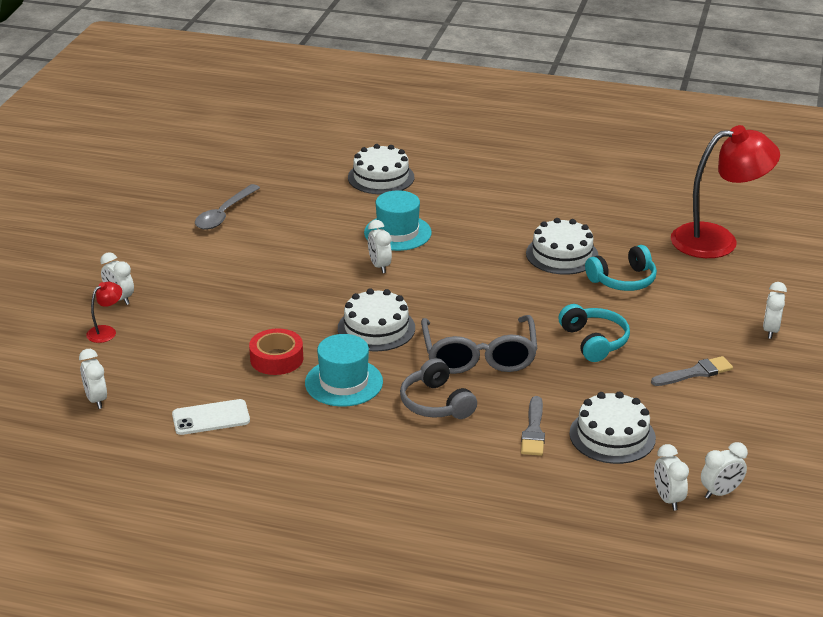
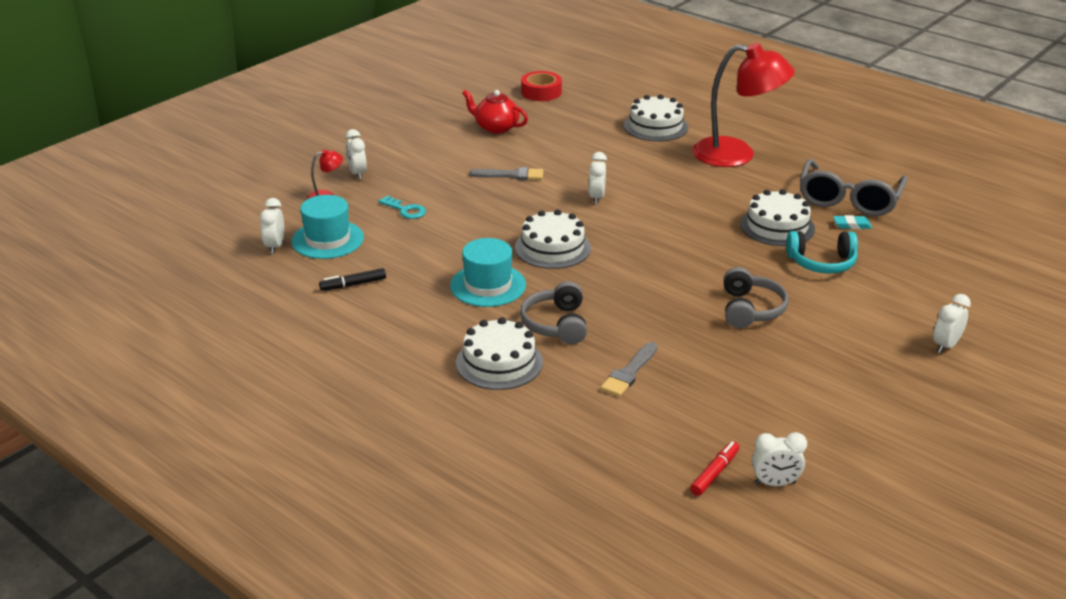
camera: 25 degrees right, 0 degrees up
(201, 326) = (405, 210): none -> turquoise key
(211, 418) = (353, 284): white phone -> black marker
(224, 214) = (496, 127): grey spoon -> red teapot
(276, 359) = (446, 251): red tape -> red tape (541, 92)
(397, 233) = (635, 174): turquoise hat -> turquoise hat (327, 240)
(479, 356) = (628, 295): grey glasses -> grey glasses (849, 199)
(594, 341) = (750, 309): turquoise headphones -> grey headphones
(612, 435) = (703, 398): white cake -> white cake (499, 362)
(624, 237) = (852, 225): none -> turquoise eraser
(668, 499) = (714, 473): white clock -> red marker
(695, 373) = (833, 364): grey brush -> grey brush (511, 175)
(717, 240) = (949, 249): red lamp -> red lamp (737, 155)

